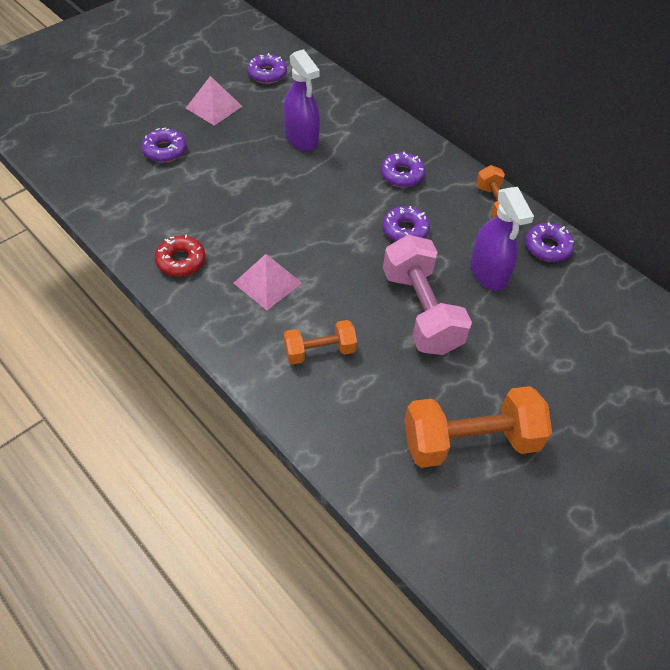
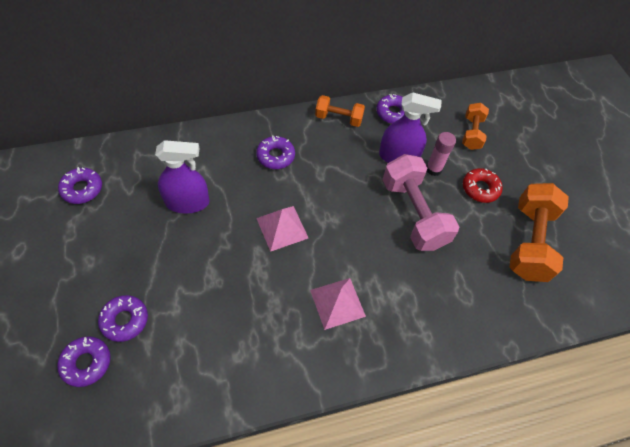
camera: 65 degrees left, 5 degrees up
(181, 261) = (277, 362): red donut -> red donut (480, 188)
(214, 107) = (94, 252): pink pyramid -> pink pyramid (282, 228)
(319, 351) = (421, 297): orange dumbbell -> orange dumbbell (471, 133)
(405, 230) = (333, 183): purple donut -> purple donut (86, 363)
(421, 311) = (413, 213): pink dumbbell -> pink dumbbell turned 60 degrees clockwise
(499, 310) = (433, 169): none -> pink glue stick

